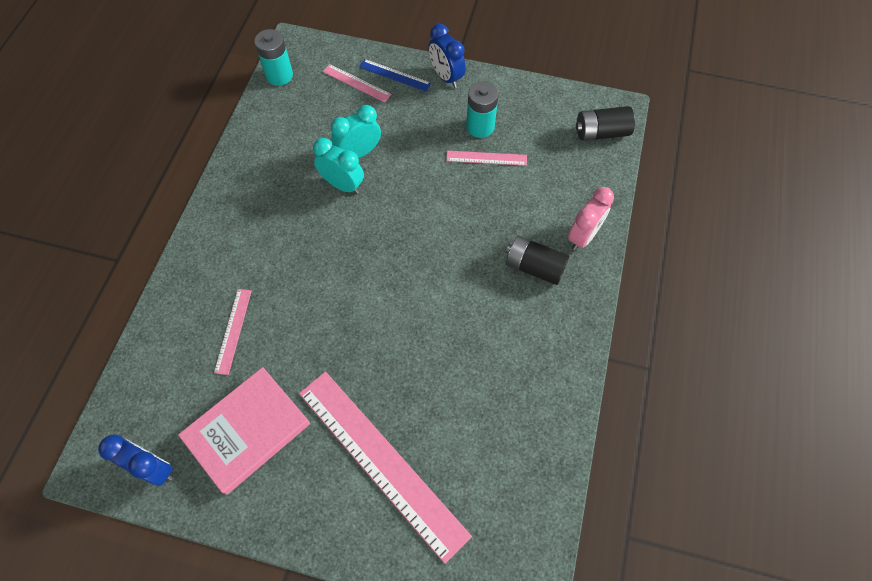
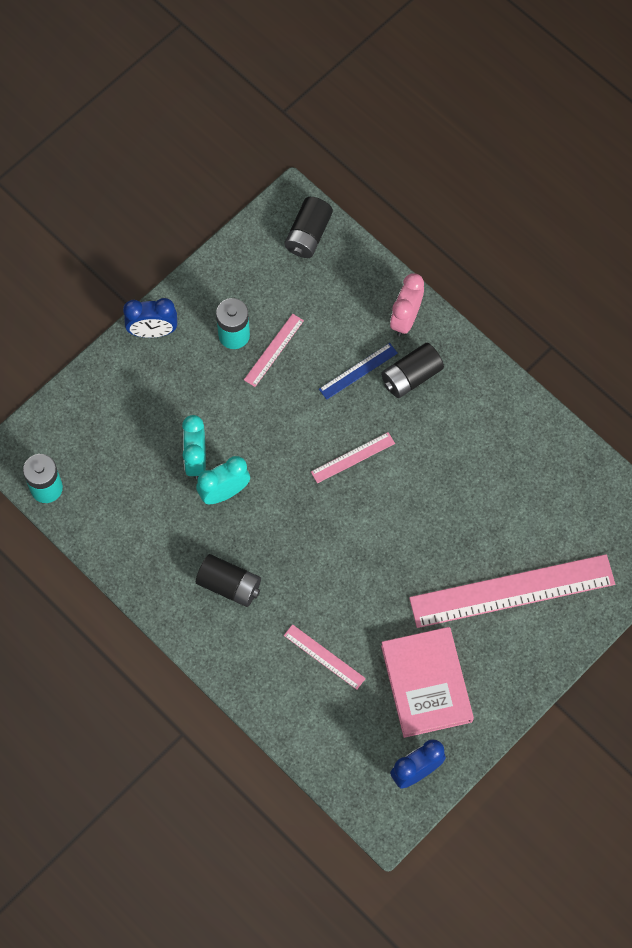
camera: 60 degrees left, 5 degrees up
(263, 228) = (229, 585): none -> black battery
(356, 83) = (105, 419): pink ruler -> pink ruler (353, 457)
(394, 75) = (119, 378): blue ruler -> blue ruler (358, 371)
(583, 236) = (405, 319): pink clock -> pink clock turned 135 degrees counterclockwise

